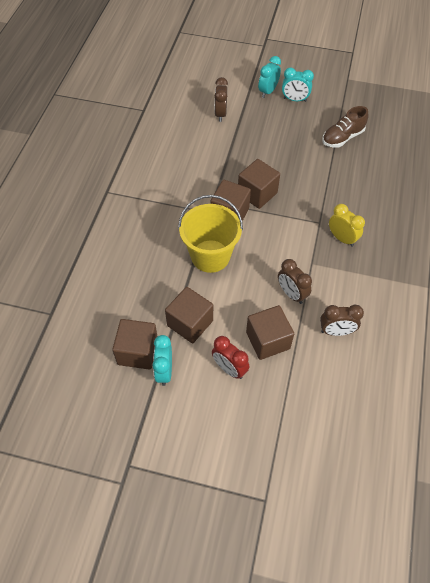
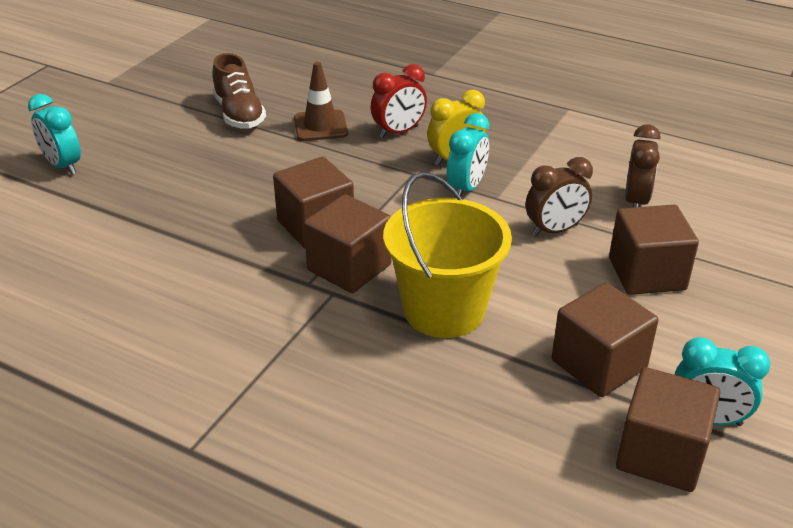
camera: 75 degrees left, 20 degrees down
(220, 114) = (75, 233): brown clock -> none
(229, 368) = (703, 329): red clock -> red clock (398, 132)
(294, 100) = (111, 141): turquoise clock -> turquoise clock (466, 188)
(347, 173) = (320, 126): none -> brown traffic cone

